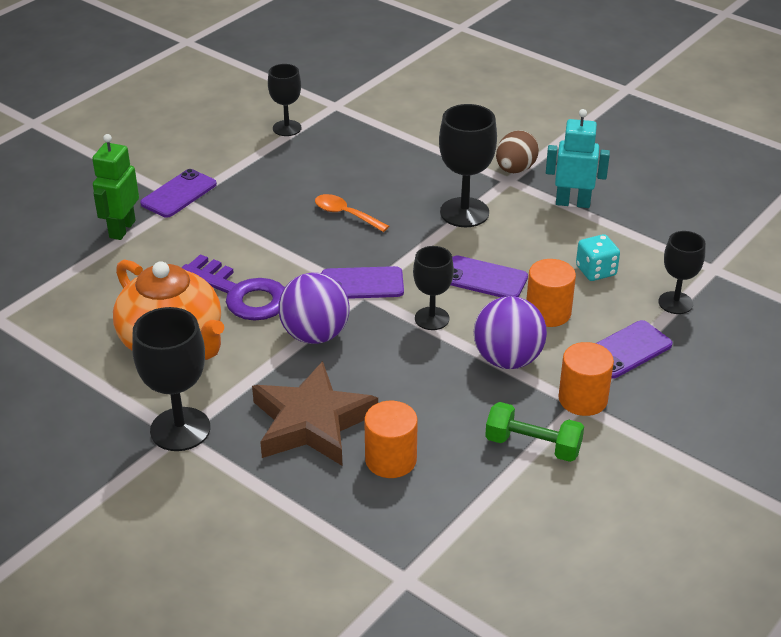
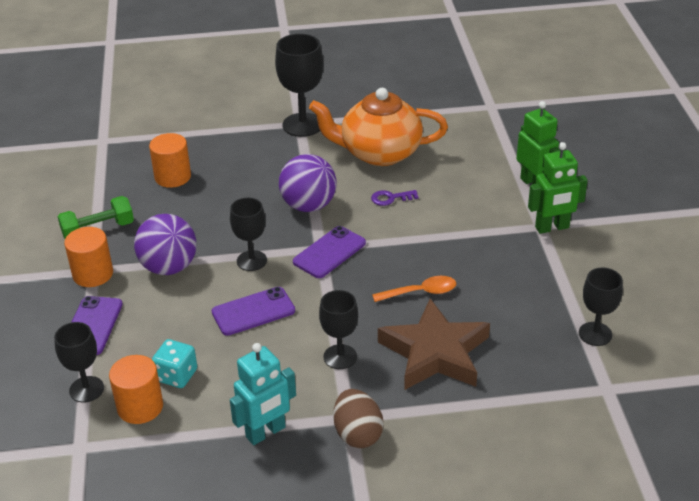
camera: 135 degrees right, 0 degrees up
(178, 194) = (552, 228): purple phone -> green robot
(241, 294) = (390, 198): purple key -> purple key, size x0.45
(312, 422) = (240, 167): brown star -> brown star (435, 353)
(464, 212) = (340, 357): black goblet -> black goblet, size x0.64
(548, 312) = (177, 316): orange cylinder -> orange cylinder (140, 407)

